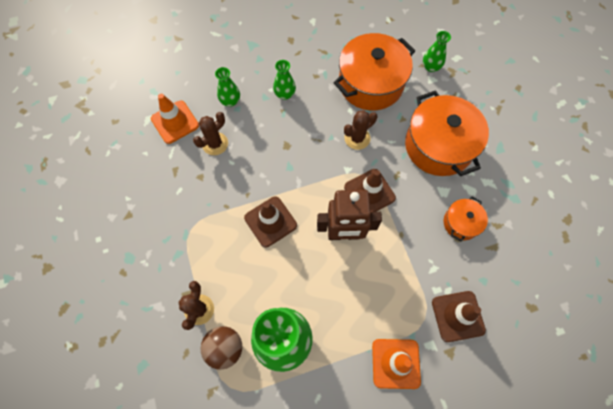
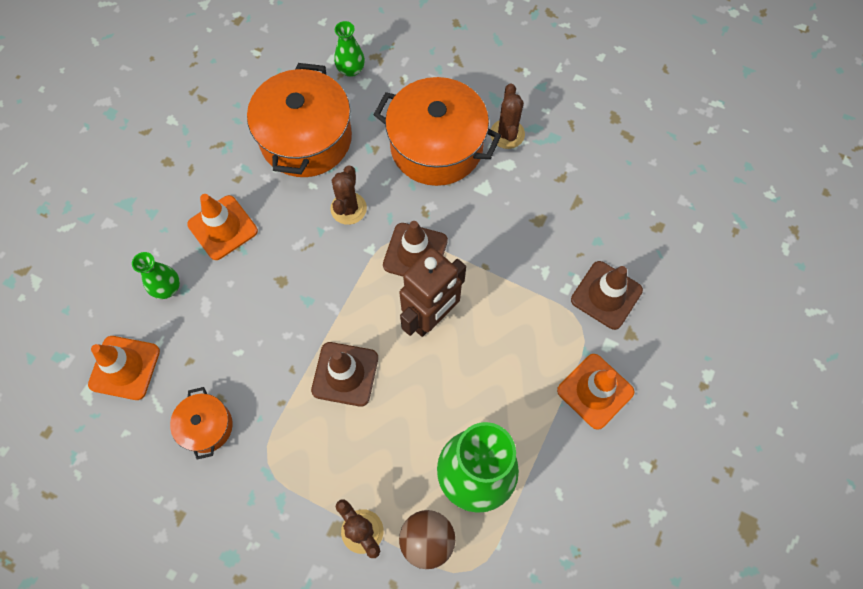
camera: 45 degrees left, 0 degrees up
(215, 144) = (199, 349): brown cactus -> brown cactus (507, 134)
(285, 94) = (223, 228): green vase -> orange traffic cone
(461, 223) = (528, 205): orange pot -> orange pot (206, 426)

